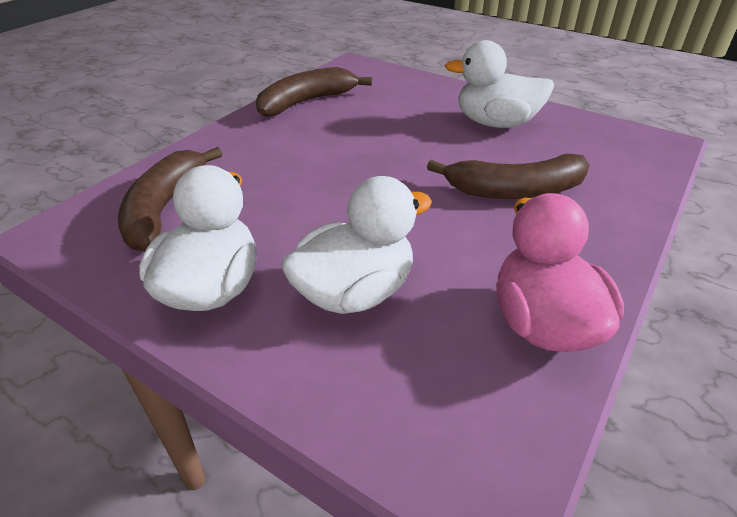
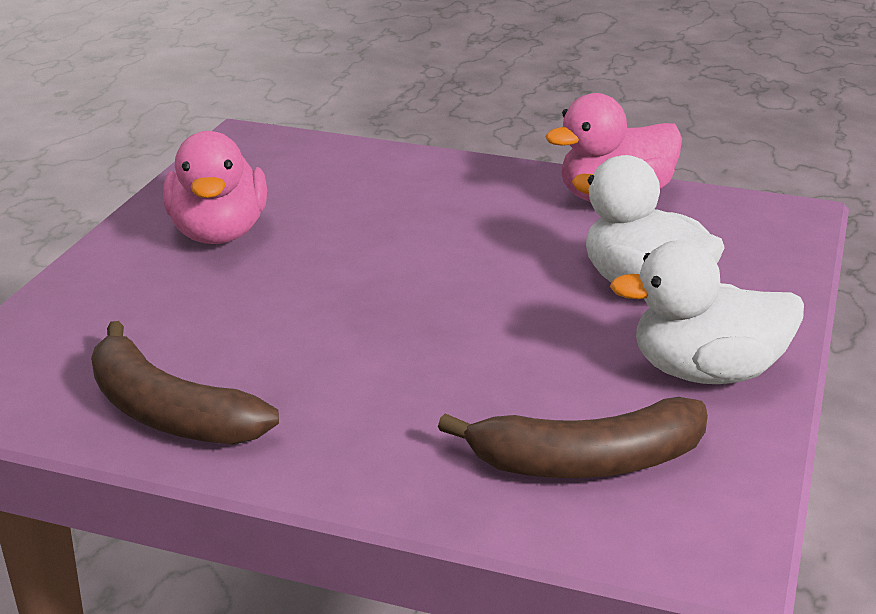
camera: 105 degrees left, 10 degrees down
(496, 123) = (219, 233): white duck -> pink duck
(515, 190) = (401, 216): brown banana -> none

